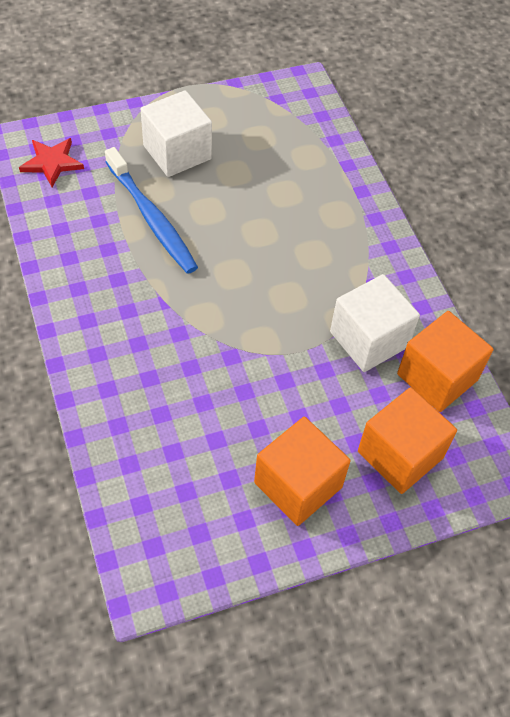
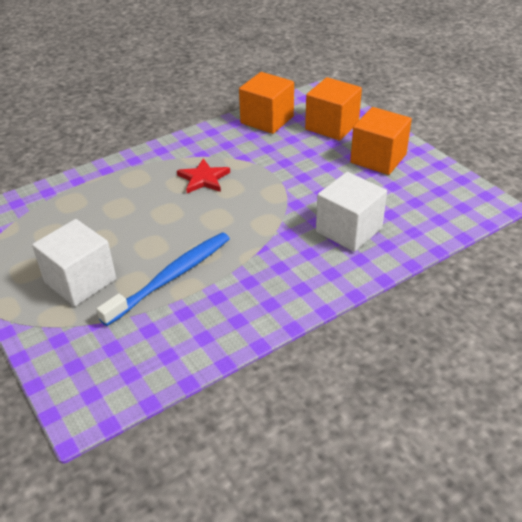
camera: 100 degrees left, 15 degrees down
(52, 163) = (114, 372): red star -> red star (203, 179)
(369, 339) = (250, 148): white cube -> white cube (348, 230)

